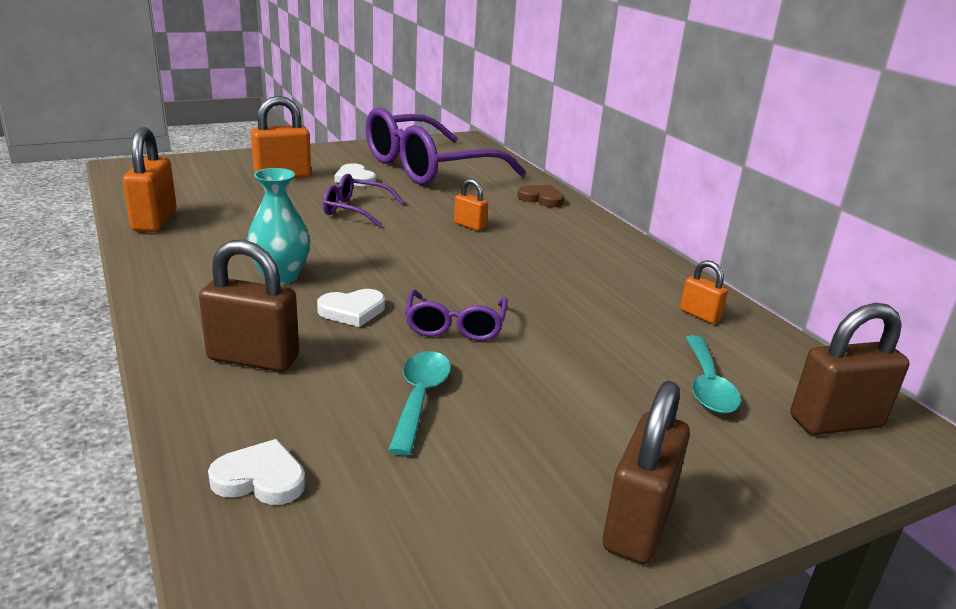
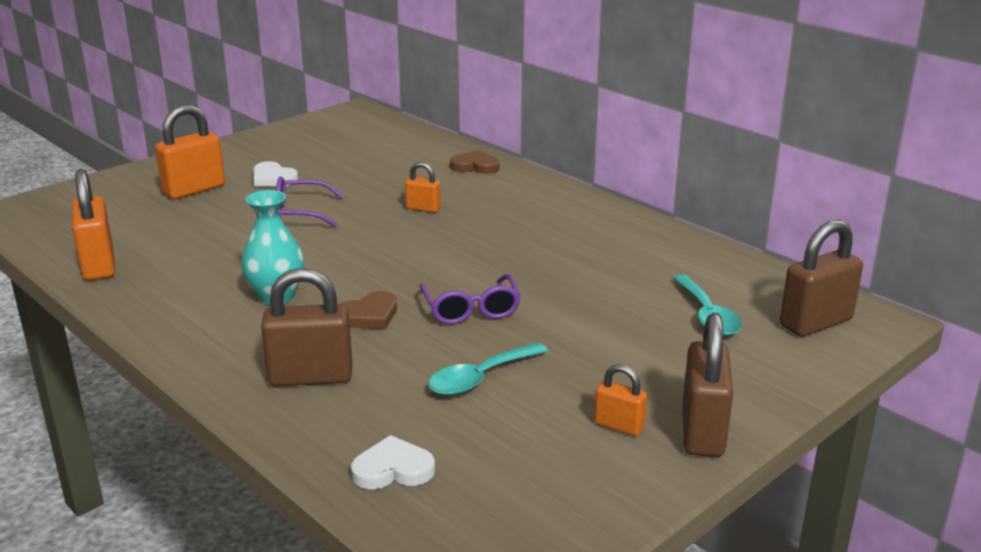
camera: 15 degrees left, 0 degrees up
(352, 311) = (369, 315): white heart -> brown heart
(420, 398) = (480, 378): turquoise spoon -> turquoise spoon turned 120 degrees counterclockwise
(427, 168) = (340, 151): purple glasses -> none
(699, 315) = (675, 255): orange padlock -> orange padlock (619, 426)

